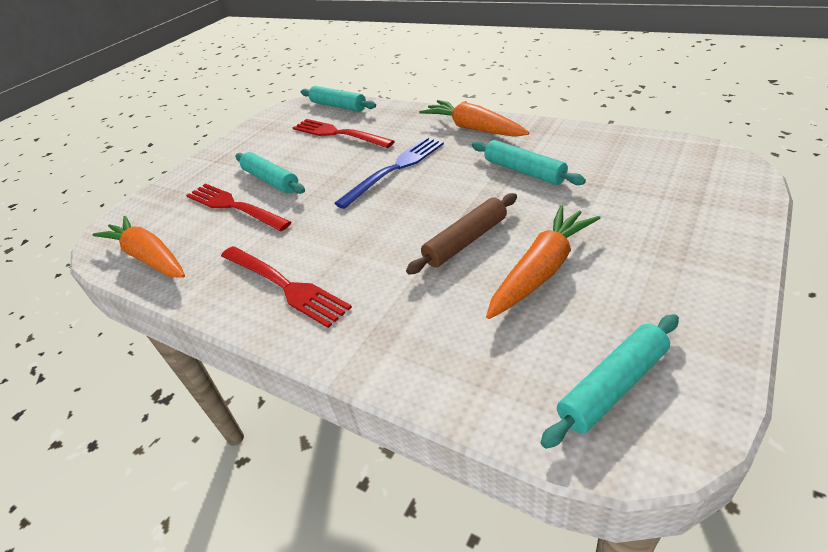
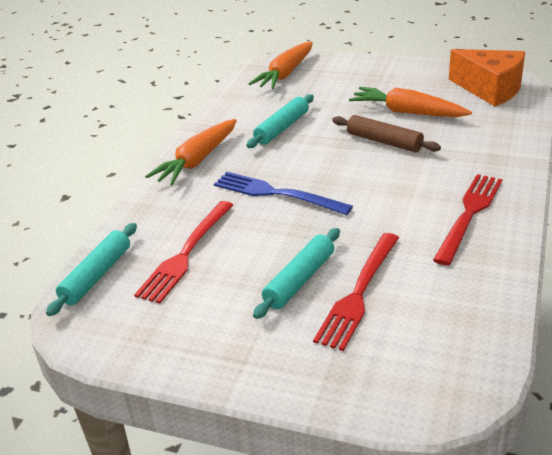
camera: 105 degrees left, 5 degrees down
(149, 257) = (470, 328): orange carrot -> orange carrot (285, 74)
(612, 386) = (490, 89): turquoise rolling pin -> orange cheese

